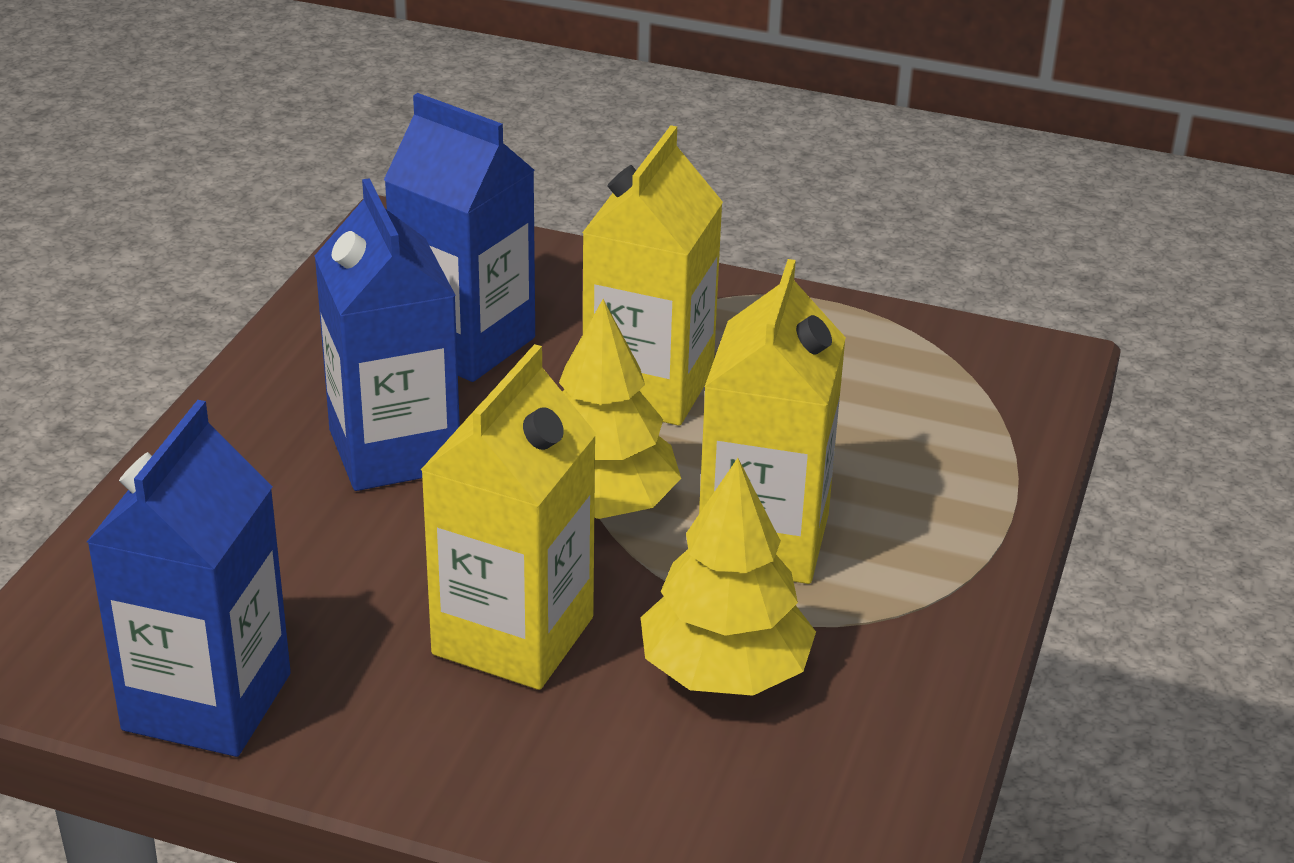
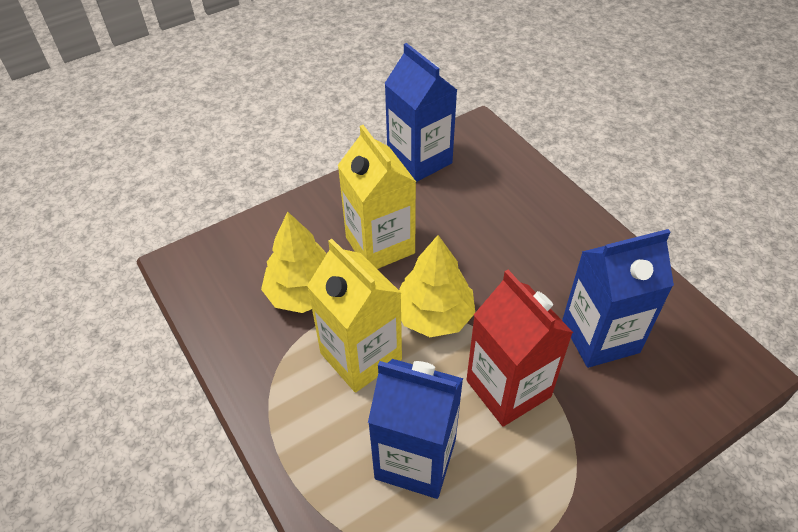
camera: 130 degrees right, 15 degrees up
(394, 450) = (526, 268): blue carton -> blue carton (415, 459)
(648, 387) = (508, 388): yellow carton -> red carton

